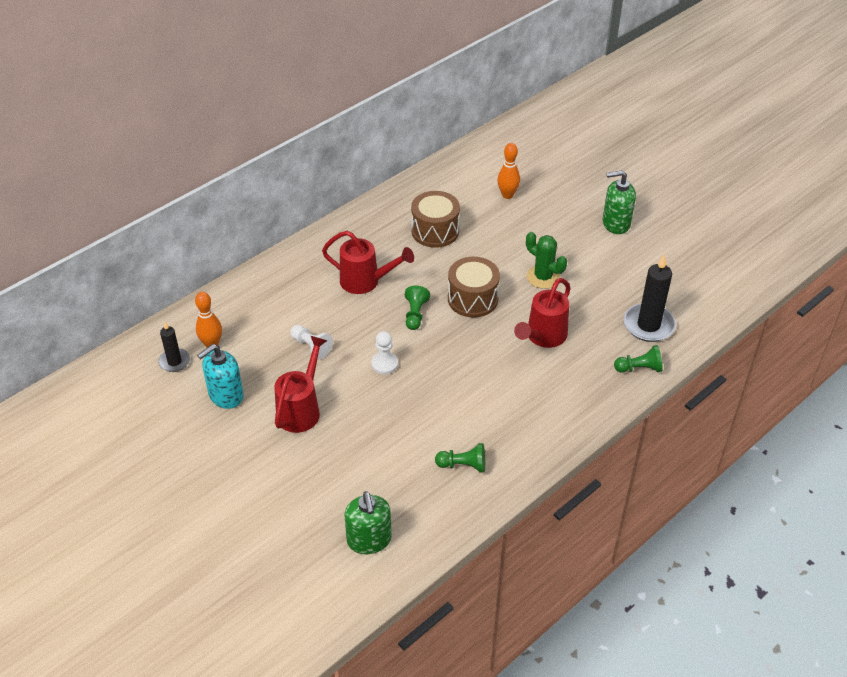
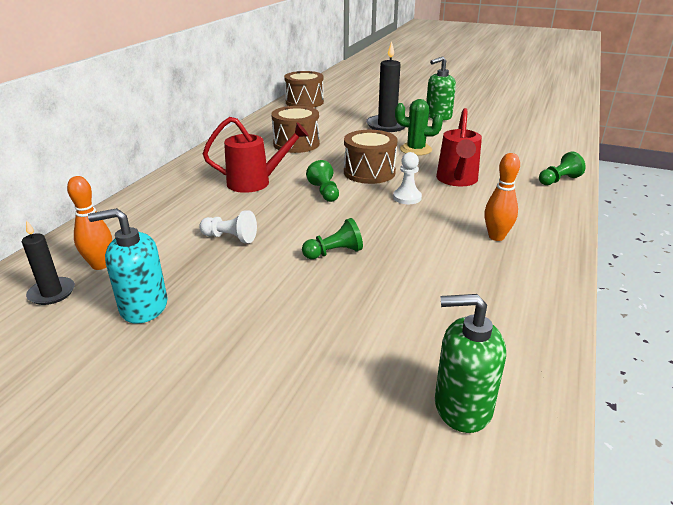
camera: 25 degrees left, 15 degrees down
(226, 395) = (143, 307): turquoise soap dispenser -> turquoise soap dispenser turned 60 degrees clockwise
(301, 409) = (256, 293): red watering can -> none
(369, 540) = (462, 406): green soap dispenser -> green soap dispenser turned 135 degrees clockwise
(384, 364) = (325, 231): white pawn -> white pawn (407, 197)
(463, 465) = (491, 288): green pawn -> green pawn (334, 253)
(491, 151) = (304, 102): none -> brown drum
(507, 195) = (339, 118): orange bowling pin -> orange bowling pin (496, 237)
(648, 325) = (531, 156): black candle -> black candle (387, 125)

